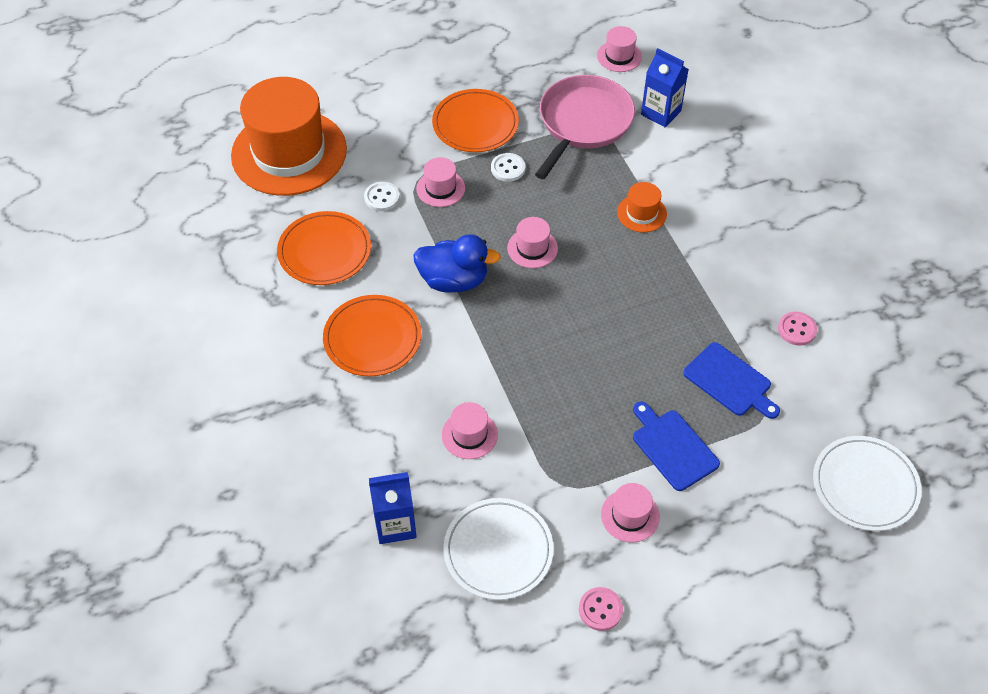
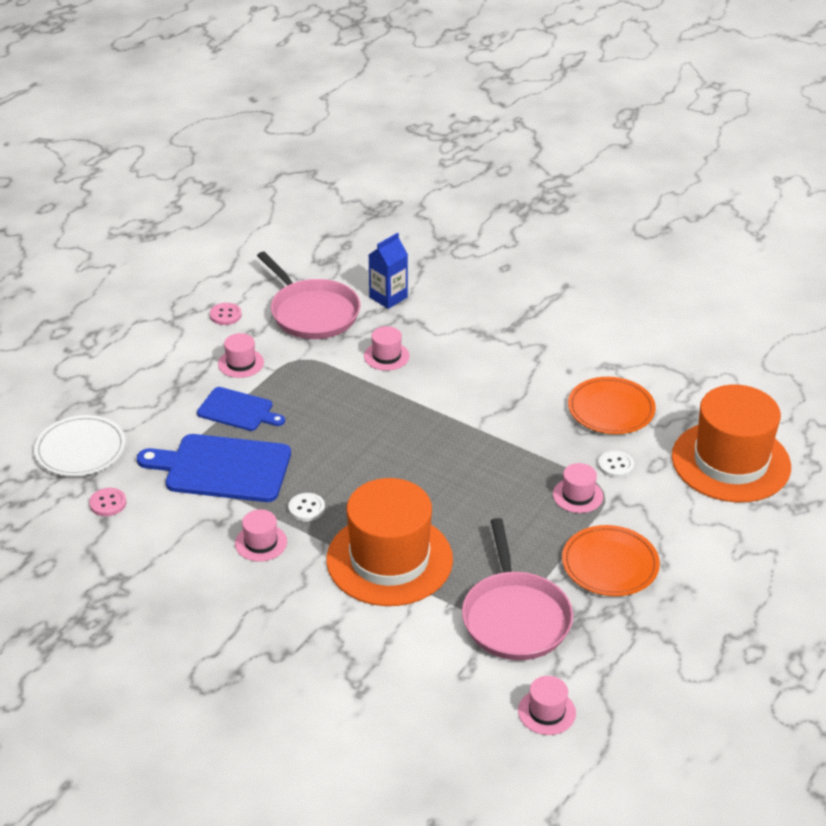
camera: 145 degrees right, 15 degrees down
(372, 338) = (511, 375): orange plate -> none
(454, 280) = (493, 436): blue duck -> none
(498, 551) = (312, 313): white plate -> pink pan
(508, 168) = (540, 540): white button -> white button (306, 508)
(532, 248) = (456, 487): pink hat -> pink hat (261, 543)
(641, 213) = (389, 559): orange hat -> orange hat, size x2.40
(661, 113) = (450, 668): blue carton -> none
(730, 381) = (222, 468): blue cutting board -> blue cutting board, size x1.66
(797, 329) = (190, 529): pink button -> pink button (108, 503)

